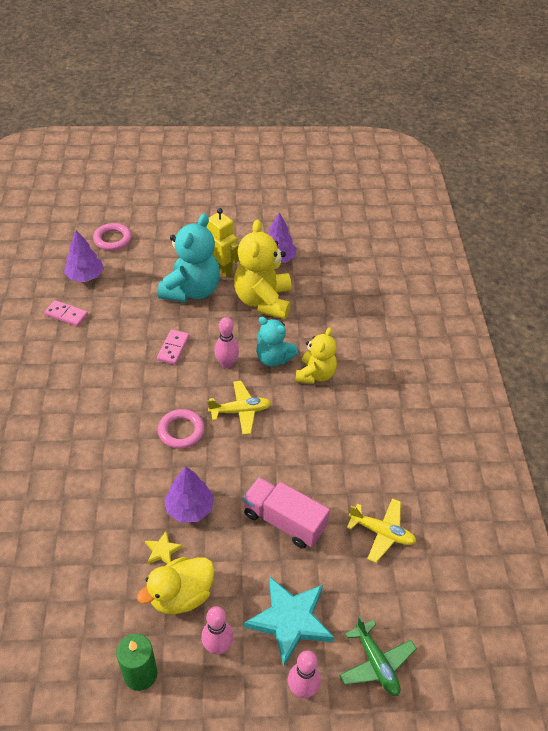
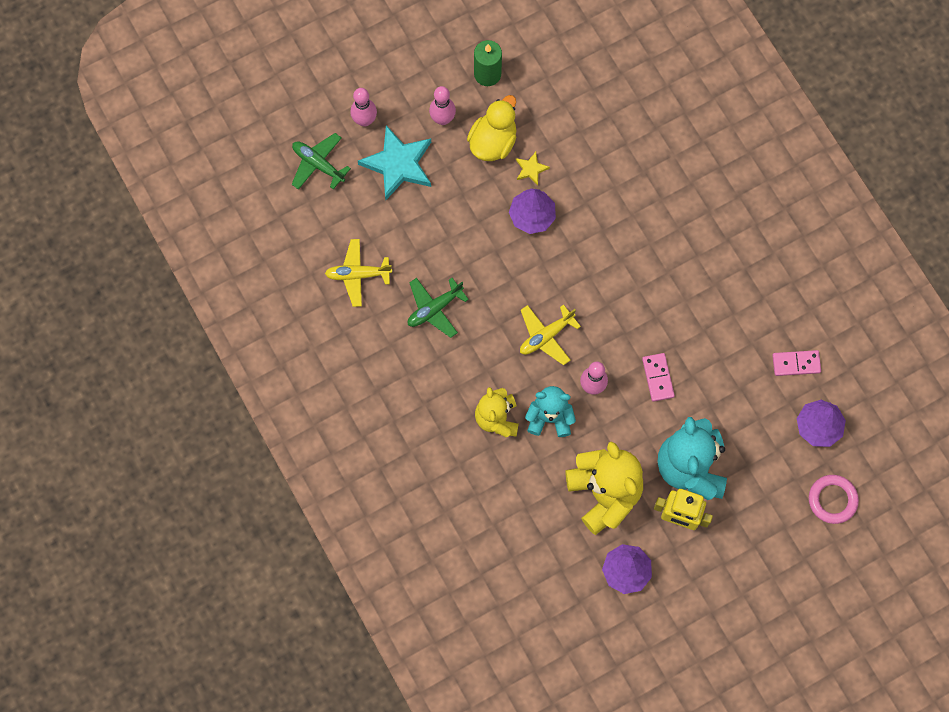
camera: 155 degrees right, 25 degrees up
(181, 431) = (587, 286): pink ring -> none
(284, 521) = (445, 244): pink truck -> none
(324, 472) = (434, 309): none -> green plane

